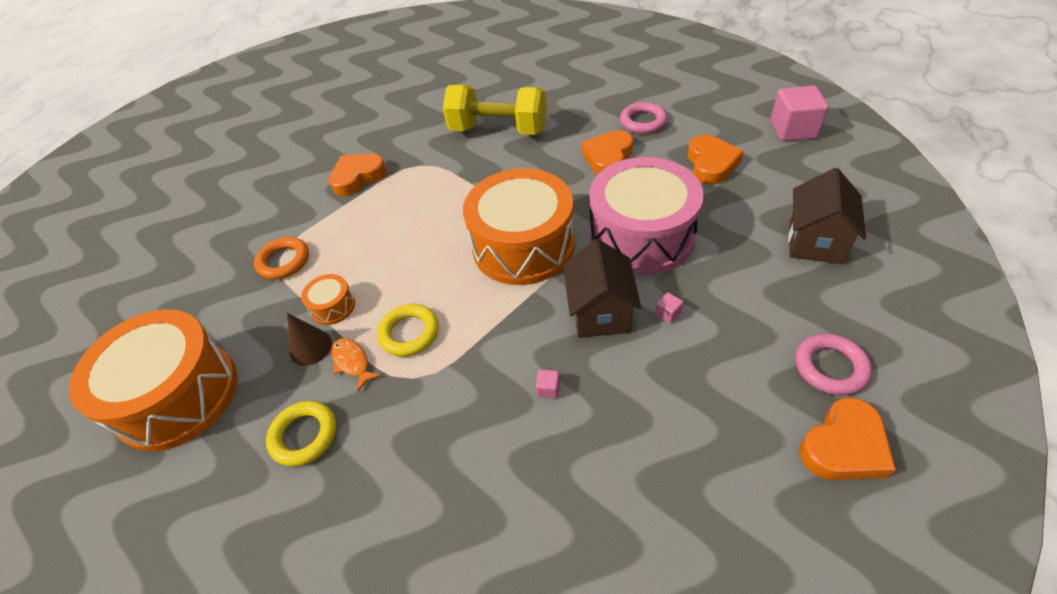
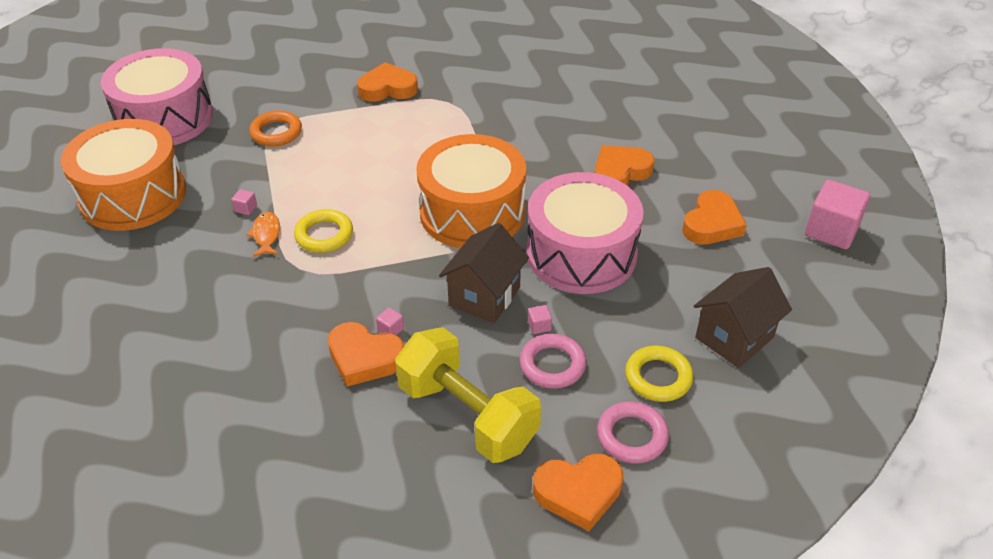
camera: 25 degrees right, 5 degrees down
(156, 301) = (165, 119): none -> pink drum
(304, 435) = (195, 268): yellow ring -> yellow ring (658, 377)
(310, 347) = (245, 208): brown cone -> pink cube
(333, 306) = (285, 186): orange drum -> none
(498, 130) = (544, 101): yellow dumbbell -> yellow dumbbell (467, 415)
(549, 431) = (364, 358): none -> orange heart
(643, 122) = (688, 154): pink ring -> pink ring (552, 365)

